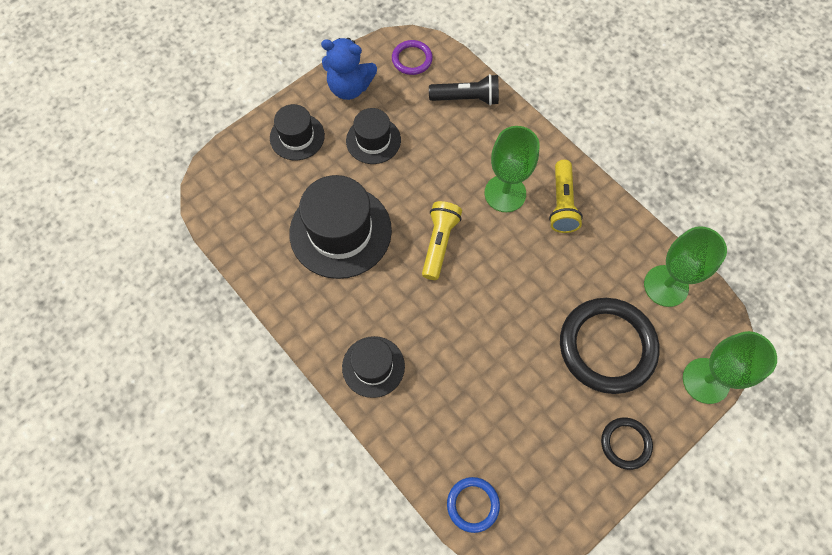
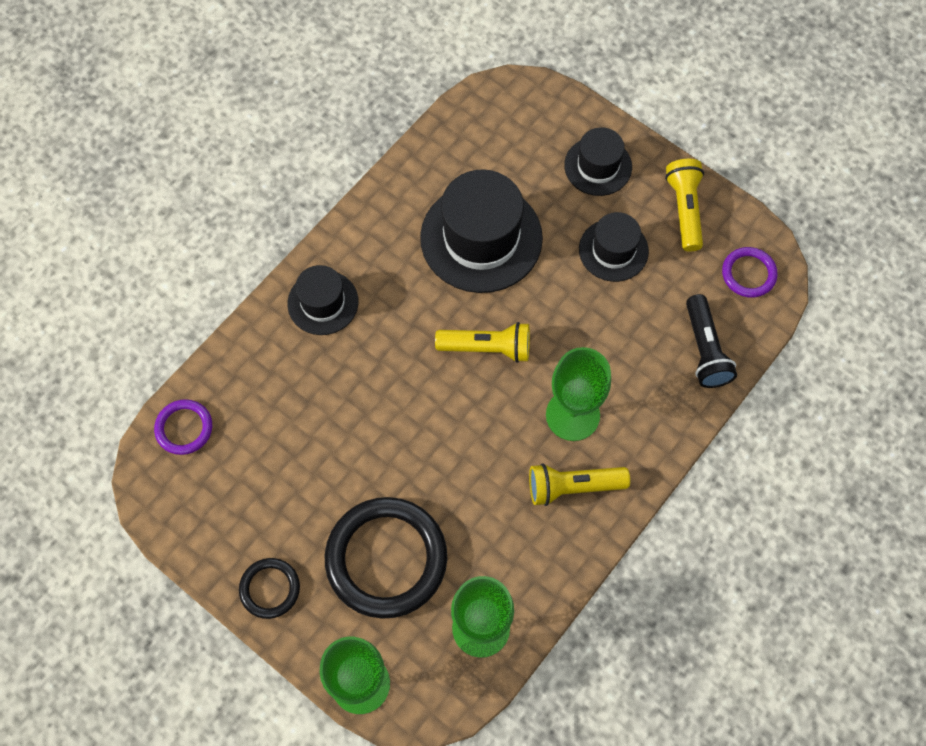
camera: 80 degrees right, 0 degrees up
(350, 87) = (684, 209): blue teddy bear -> yellow flashlight
(473, 504) = (184, 428): blue ring -> purple ring

